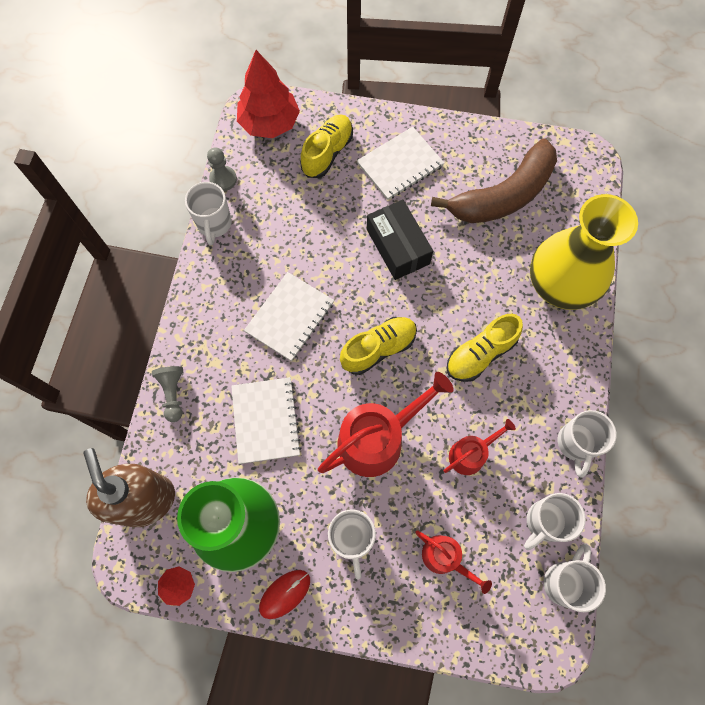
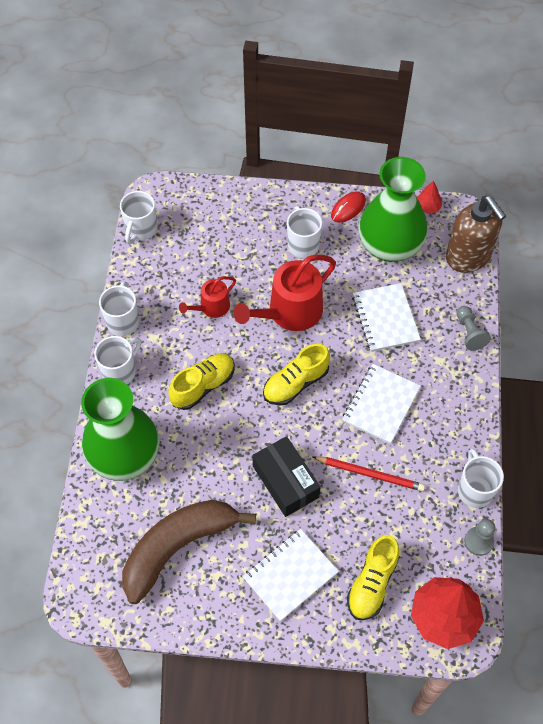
camera: 175 degrees right, 10 degrees down
(313, 247) = (369, 474): none -> red pencil
(444, 558) = (231, 237): red watering can -> none
(544, 522) = (153, 265): white mug -> white mug (120, 371)
(560, 284) = (124, 456): yellow vase -> green vase

